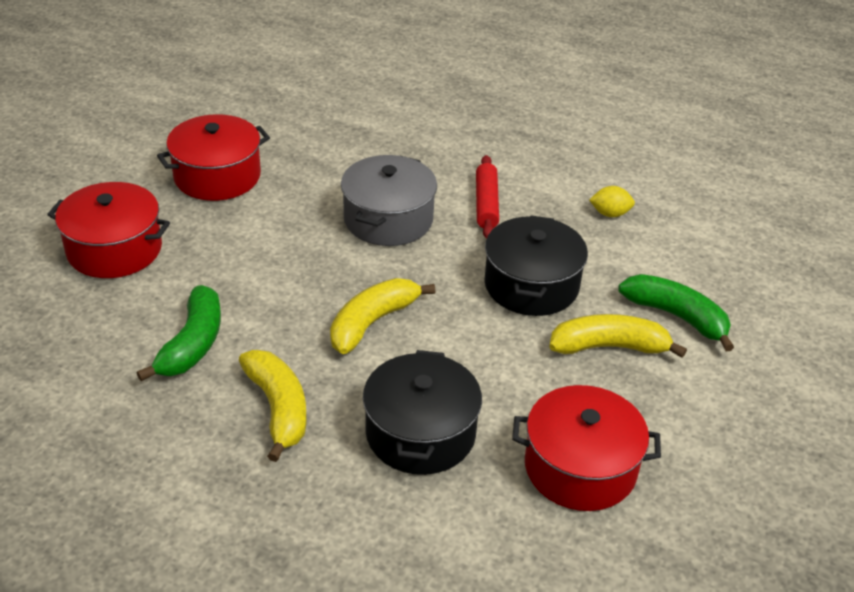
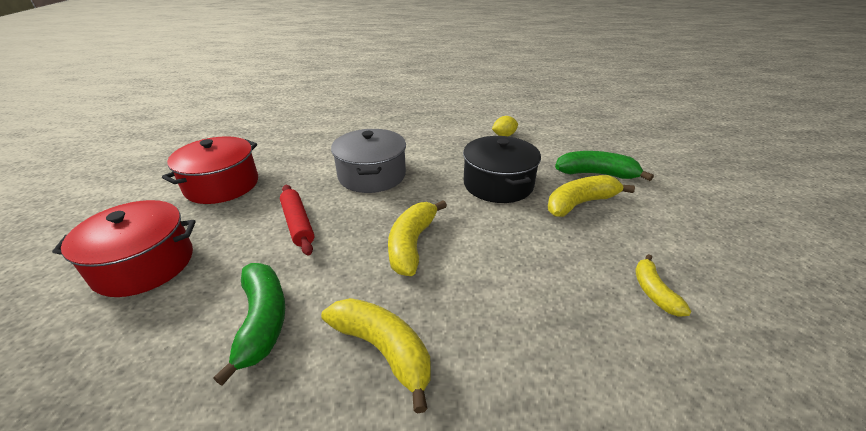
camera: 25 degrees left, 5 degrees down
(420, 433) = (520, 317): black pot -> none
(486, 204) = (429, 150): red rolling pin -> red rolling pin (298, 224)
(580, 467) = (653, 292): red pot -> yellow banana

